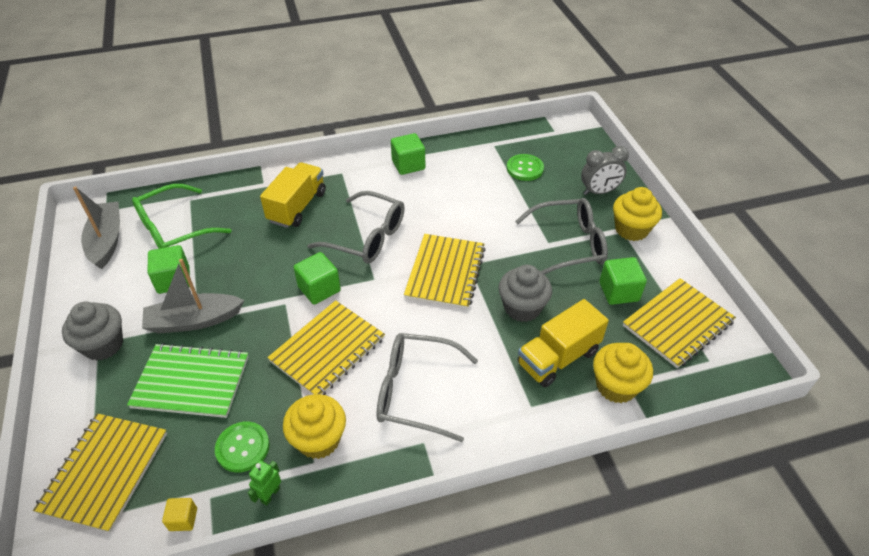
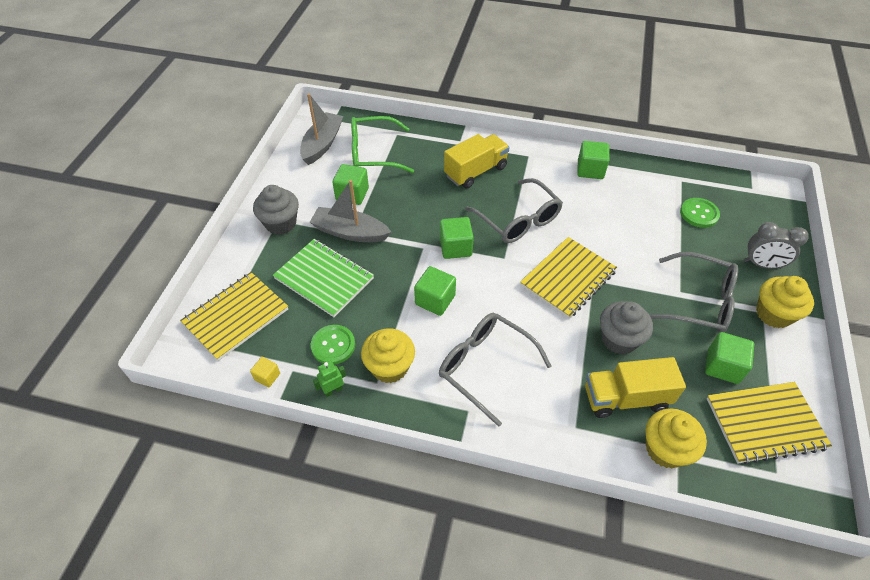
camera: 30 degrees right, 5 degrees up
(328, 350) = (435, 300): yellow notebook -> green cube

